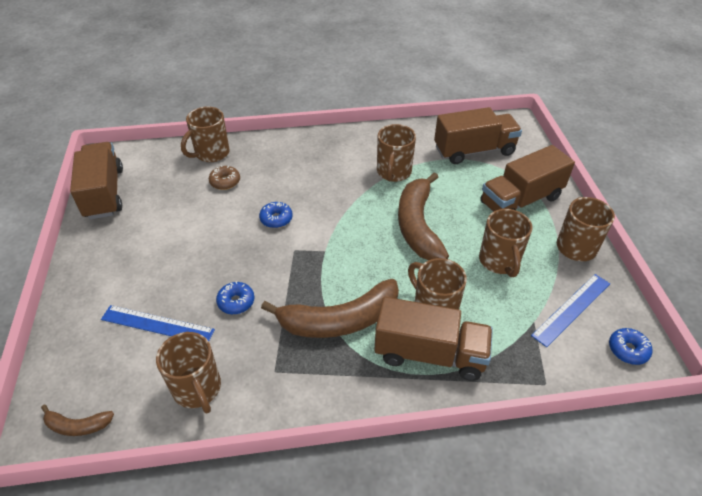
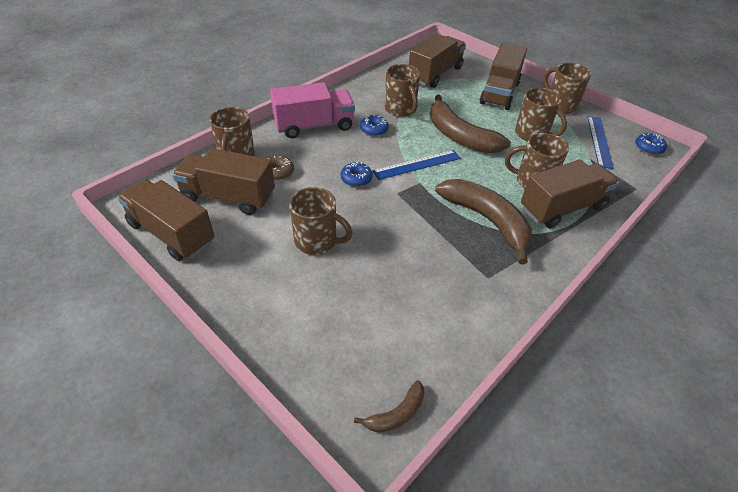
camera: 40 degrees left, 0 degrees up
(157, 324) = (362, 302): blue ruler -> blue ruler (417, 165)
(169, 184) = (228, 197): none -> brown truck
(197, 389) = (452, 324): brown mug -> brown mug (317, 241)
(236, 302) = (401, 250): blue donut -> blue donut (374, 130)
(299, 154) = (314, 126): none -> pink truck
(340, 320) = (486, 220): brown banana -> brown banana turned 75 degrees counterclockwise

